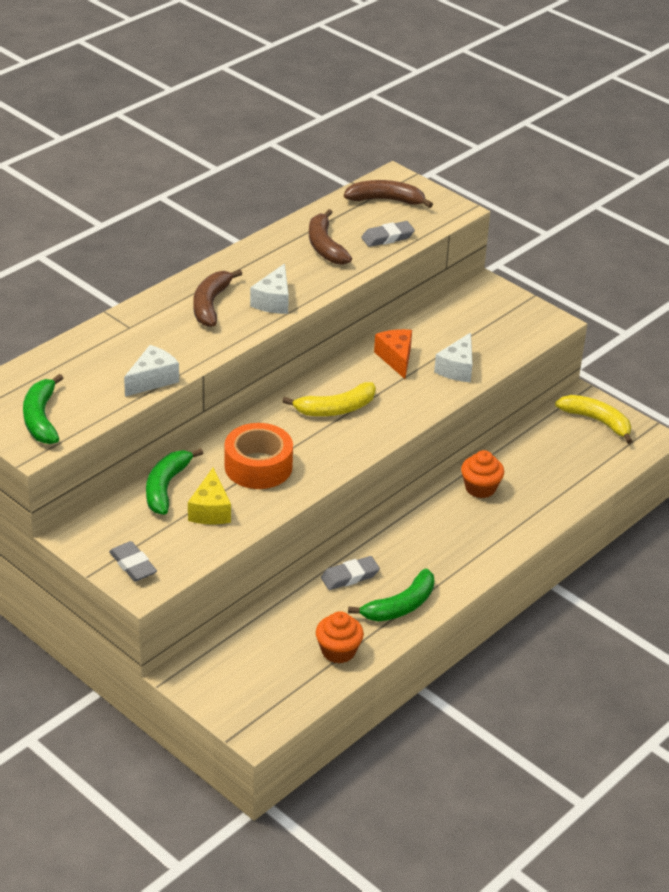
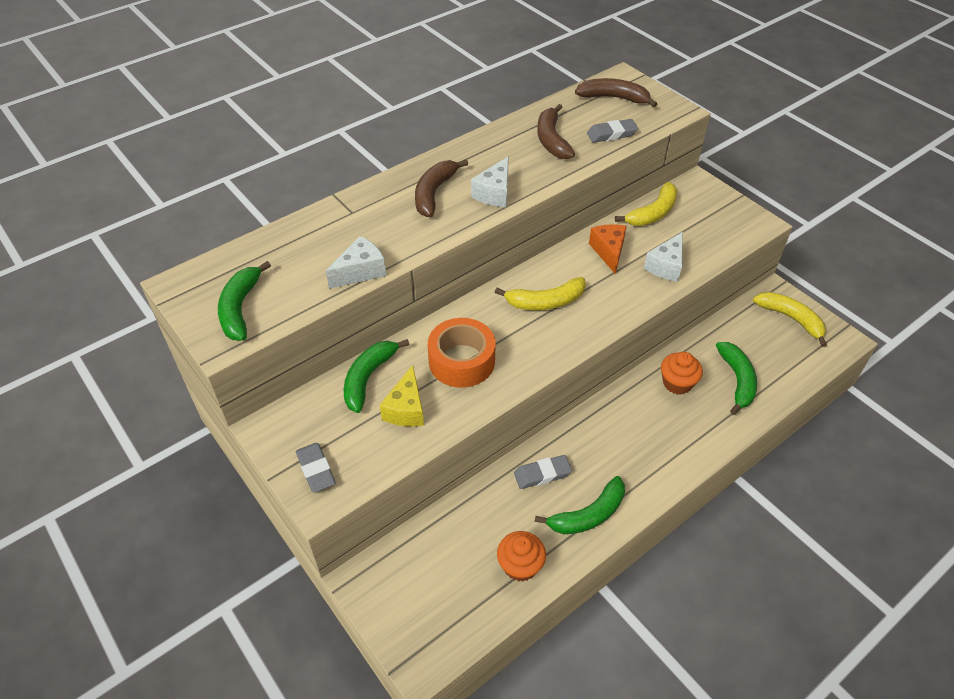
camera: 10 degrees right, 10 degrees up
(439, 318) = (652, 213): none -> yellow banana
(542, 481) = (737, 380): none -> green banana

